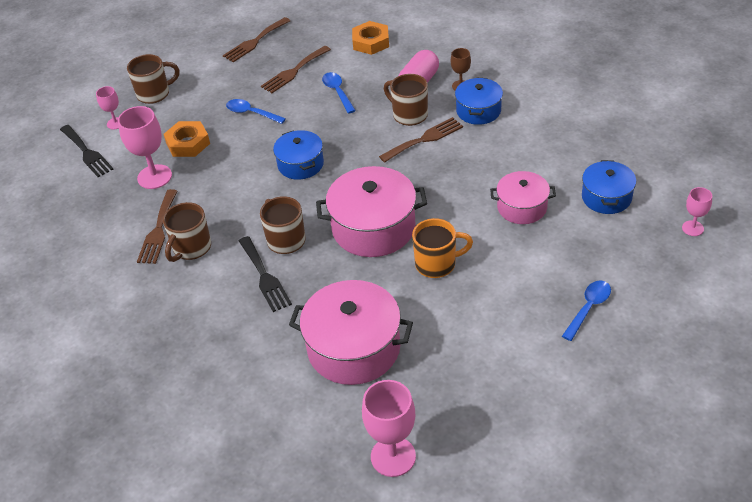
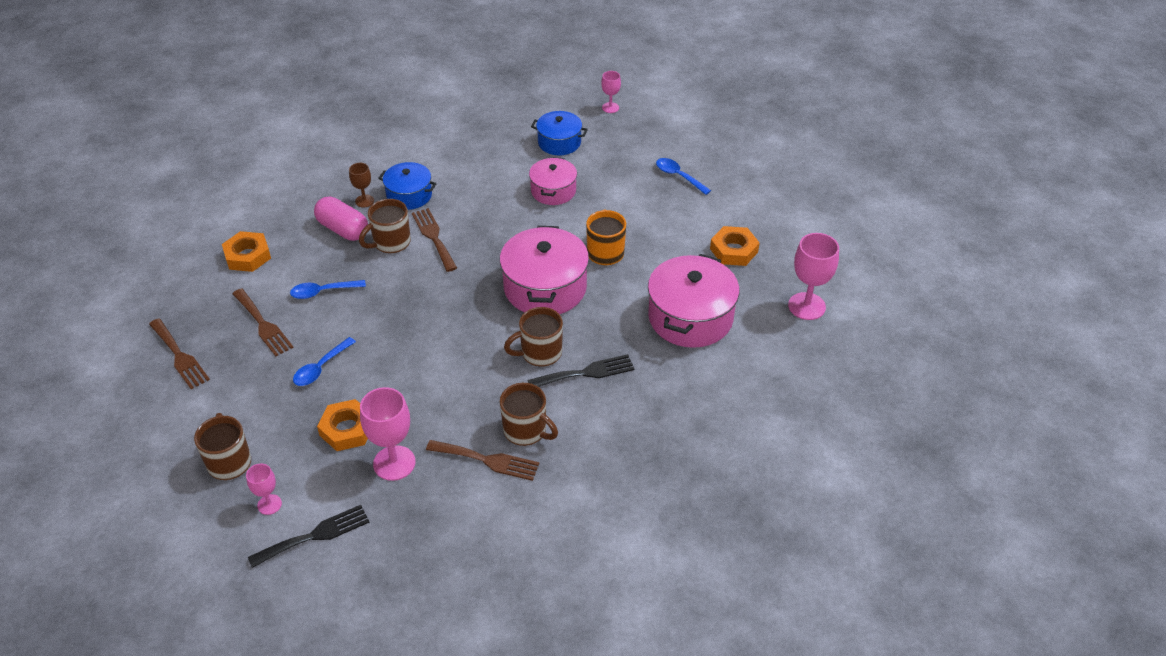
camera: 85 degrees left, 0 degrees up
(300, 164) = (430, 332): blue pot -> none
(471, 375) = (733, 250): none -> orange nut

